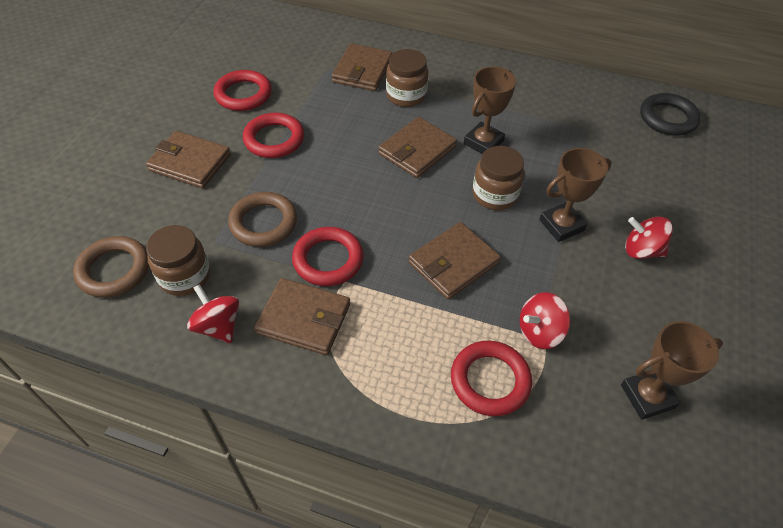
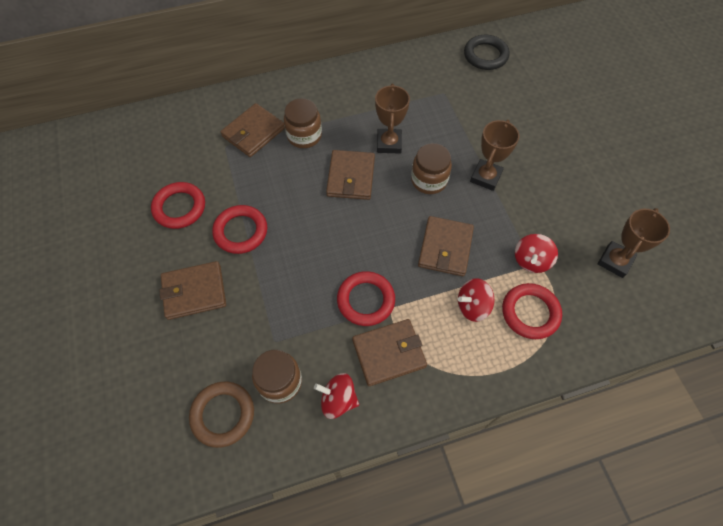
camera: 35 degrees left, 10 degrees up
(263, 223) = (296, 303): brown ring -> none
(362, 71) = (253, 132): brown wallet -> brown wallet turned 60 degrees clockwise
(641, 250) = (542, 165): red spinning top -> red spinning top (472, 306)

